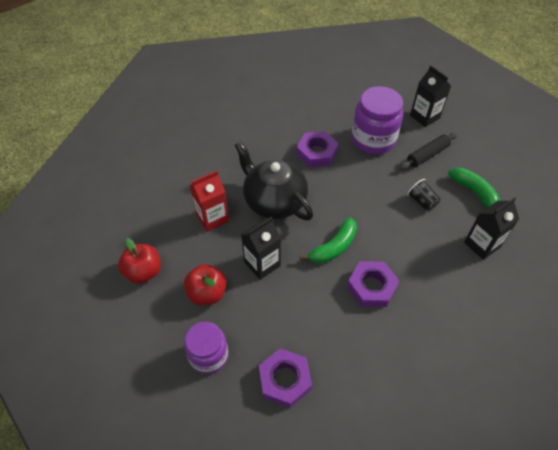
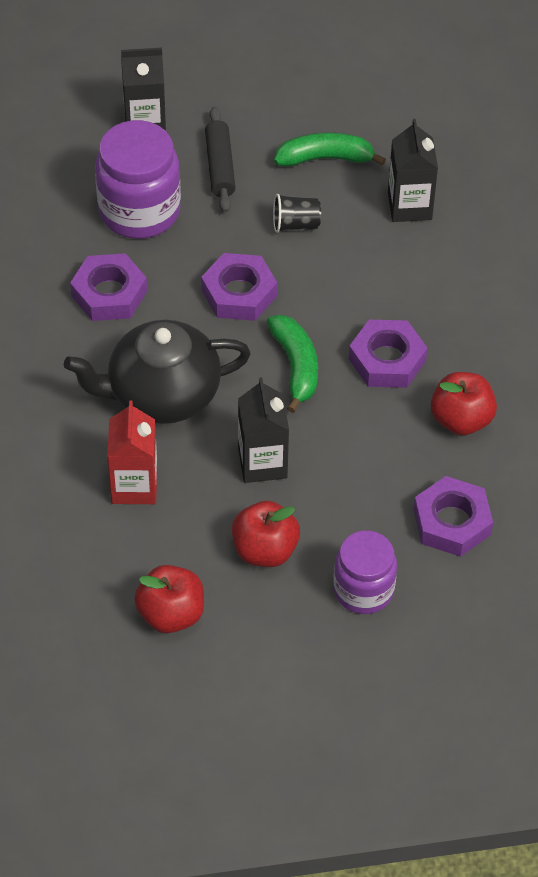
camera: 60 degrees left, 0 degrees up
(359, 200) = (239, 293): none -> purple nut
(360, 347) = (461, 420): none -> red apple

